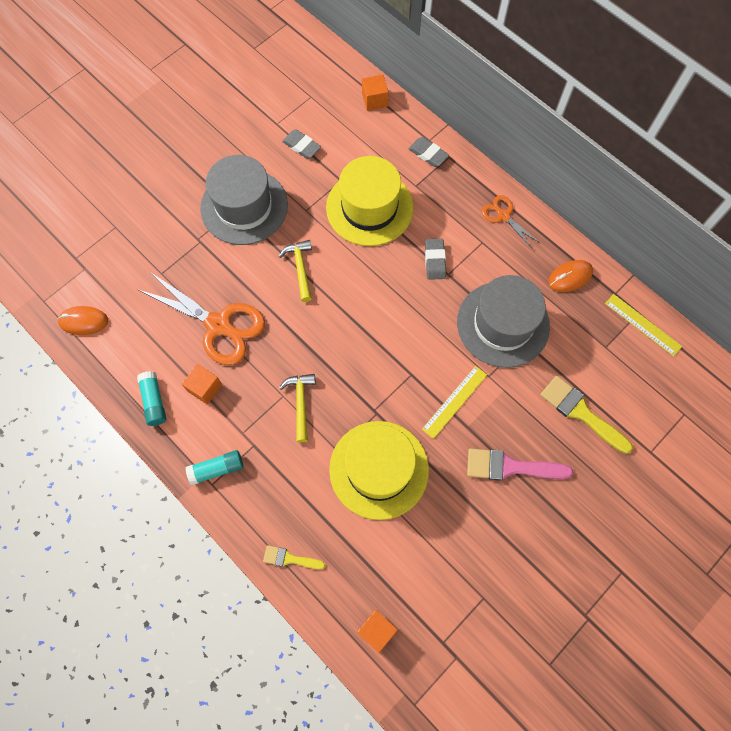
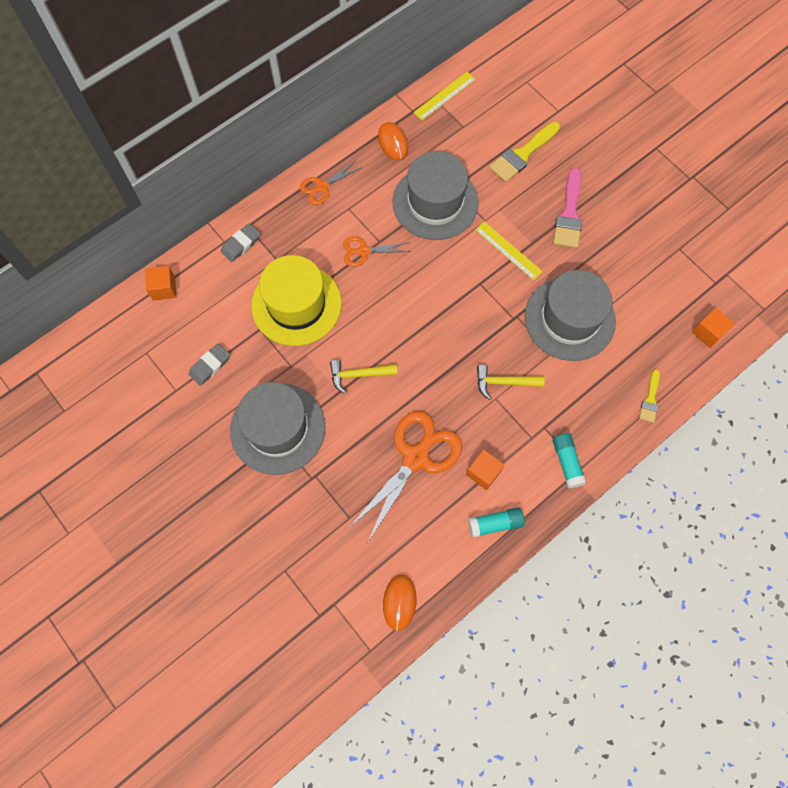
camera: 85 degrees left, 0 degrees up
(379, 469) = (569, 319): yellow hat -> grey hat
(435, 260) = (364, 251): grey eraser -> orange scissors

